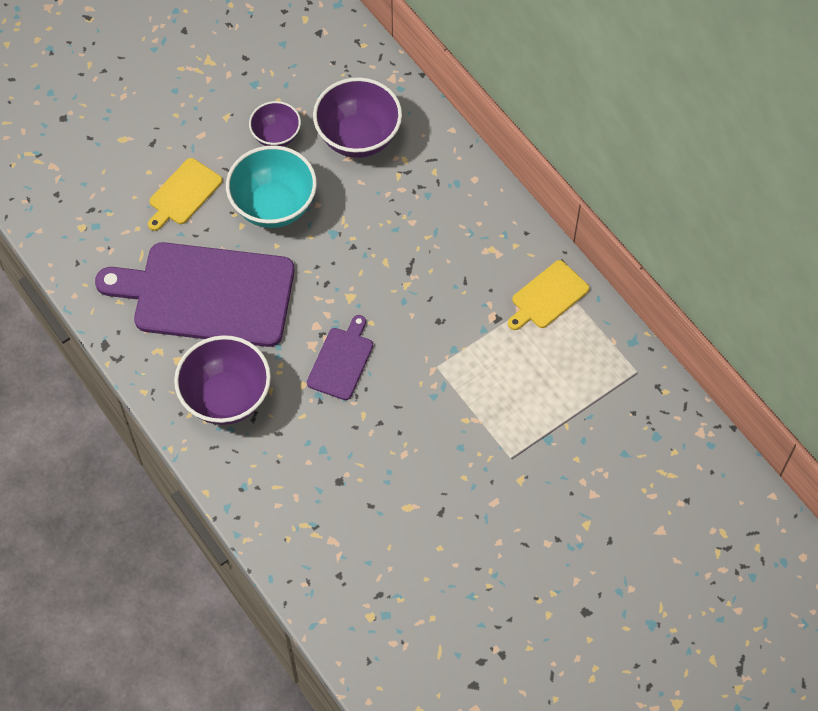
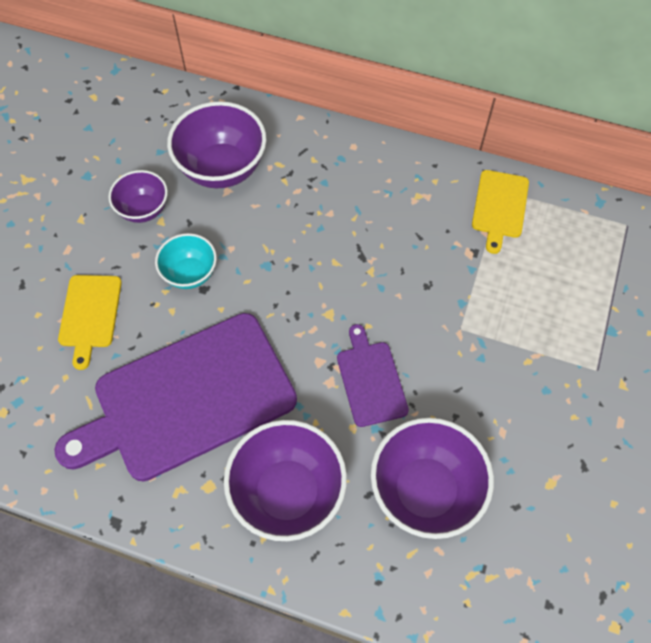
camera: 35 degrees left, 0 degrees up
(274, 206) = (190, 273): turquoise bowl -> turquoise bowl, size x0.59
(318, 455) = (425, 490): none -> purple bowl

